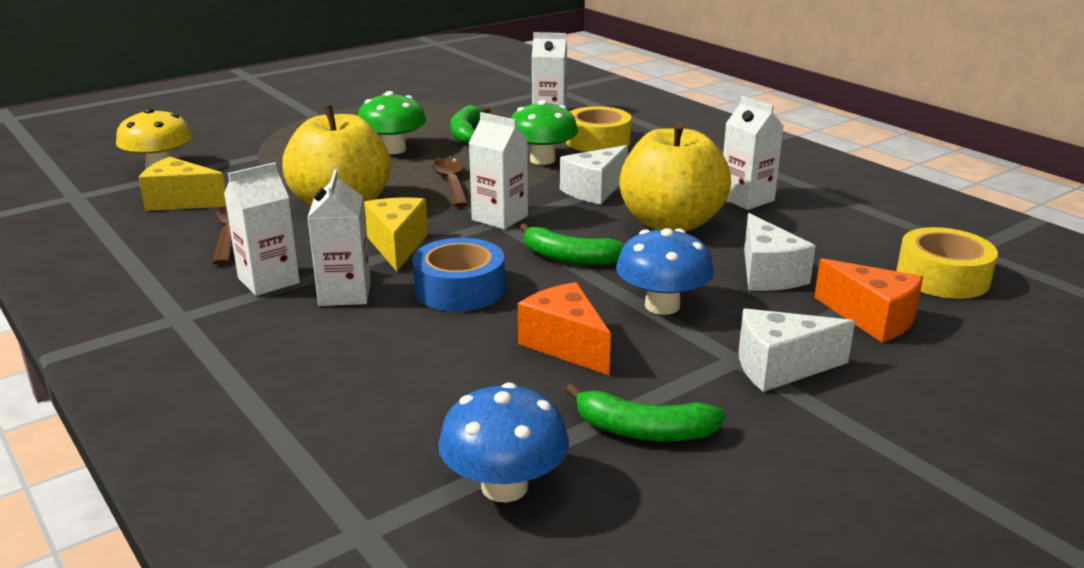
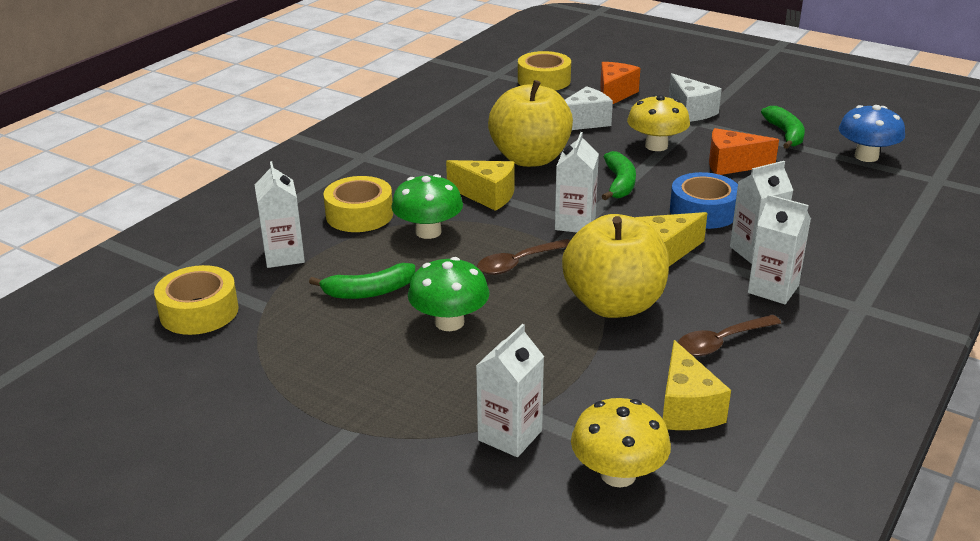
camera: 110 degrees left, 5 degrees up
(495, 91) = (199, 311): none -> yellow tape
(565, 345) = (732, 165): orange cheese -> orange cheese turned 60 degrees clockwise
(594, 190) = (487, 196): white cheese -> yellow cheese
(662, 306) = (656, 146): blue mushroom -> yellow mushroom
(746, 199) = (463, 139): white carton -> white carton (510, 435)

